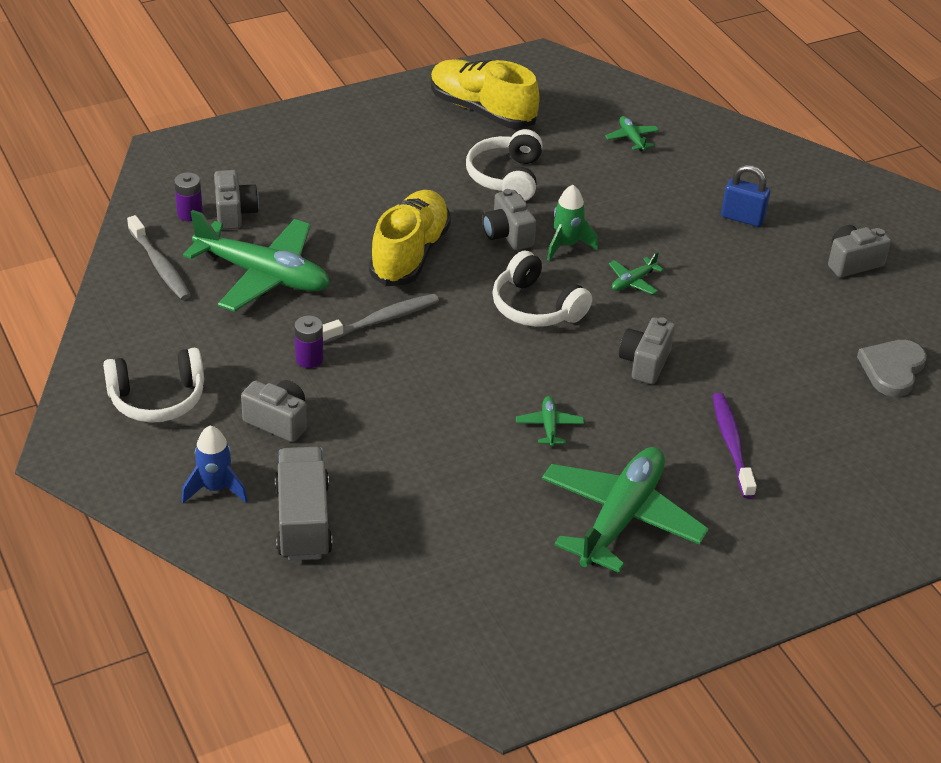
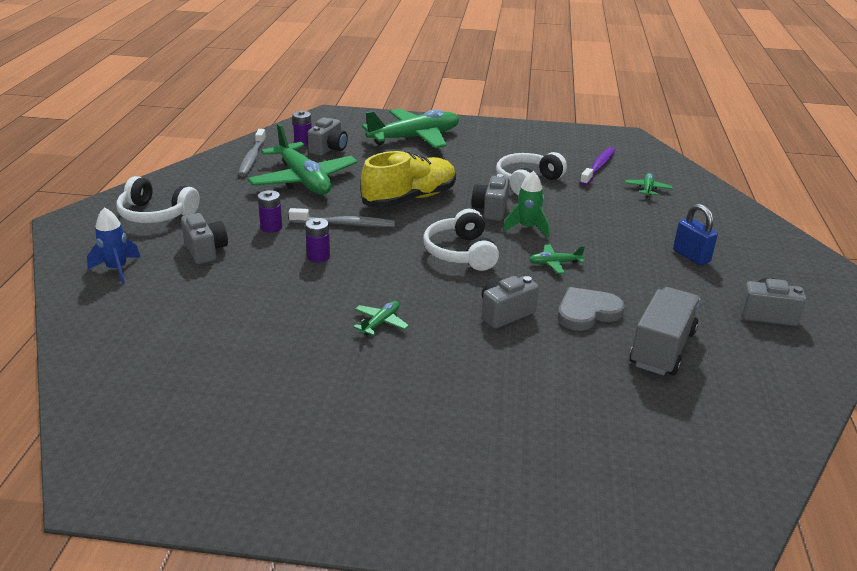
camera: 35 degrees right, 10 degrees down
(303, 521) = (139, 308): grey truck -> grey truck (662, 348)
(404, 375) = (318, 256): none -> purple battery
(482, 110) = (551, 148): yellow shoe -> none
(620, 518) = (359, 405): green plane -> green plane (414, 138)
(731, 444) = (515, 394): purple toothbrush -> purple toothbrush (598, 167)
(892, 369) = (733, 401): grey heart -> grey heart (587, 312)

